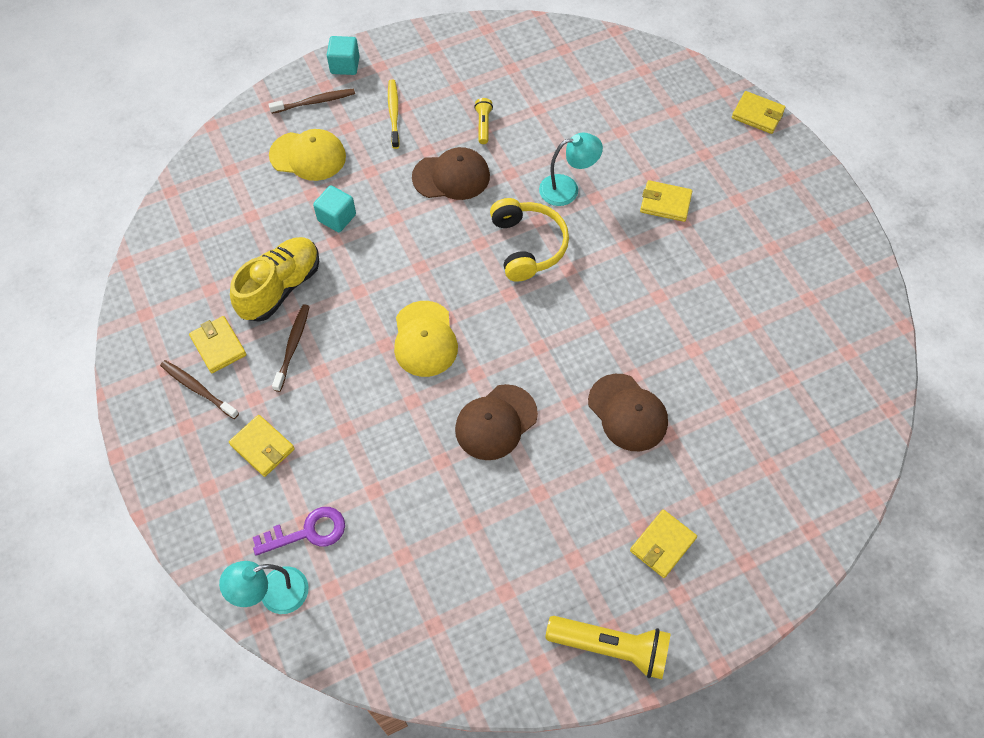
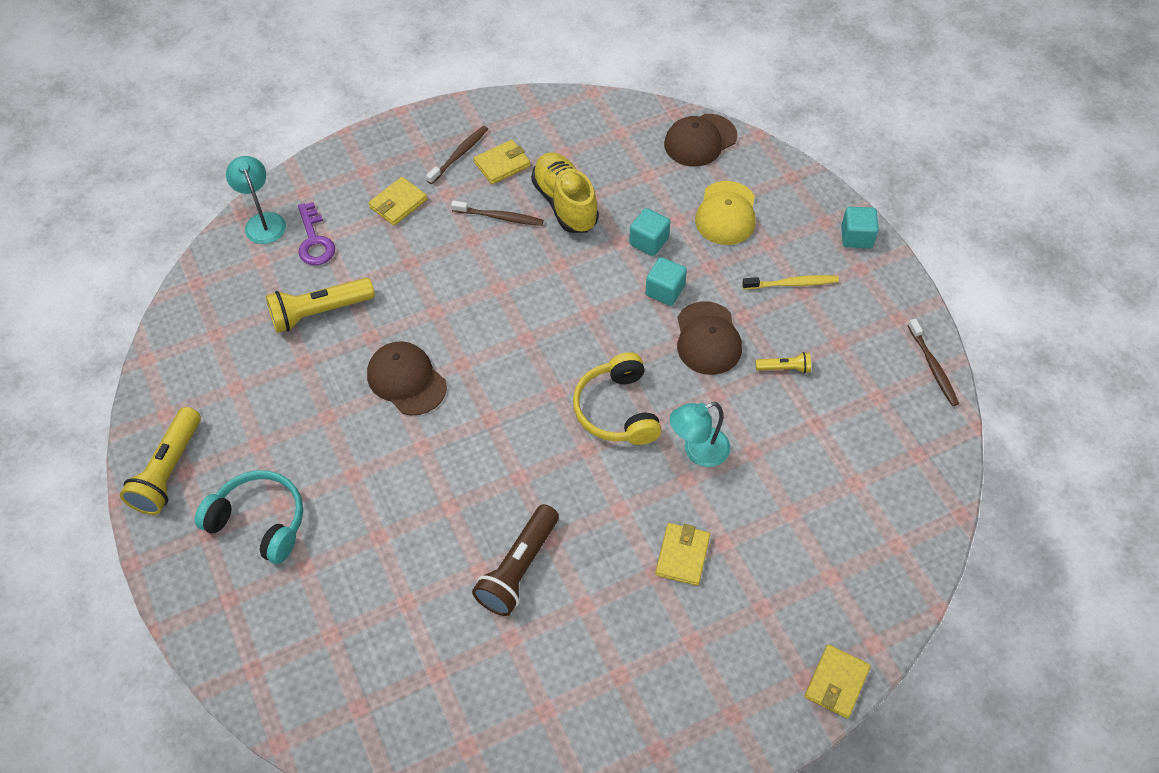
camera: 90 degrees right, 5 degrees down
(280, 287) = (565, 203): yellow shoe -> yellow shoe turned 150 degrees counterclockwise
(315, 102) = (800, 214): brown toothbrush -> brown toothbrush (933, 367)
(396, 207) = (664, 291): none -> turquoise cube
(409, 515) = (319, 312): none -> yellow flashlight
(425, 339) = (503, 319): yellow cap -> none
(527, 246) = (617, 410): yellow headphones -> yellow headphones turned 90 degrees clockwise
(567, 189) = (698, 451): turquoise lamp -> turquoise lamp turned 75 degrees clockwise
(627, 412) = (407, 498): brown cap -> brown cap (700, 140)
(662, 545) = (259, 522): yellow wallet -> turquoise headphones
(689, 319) = (518, 568): none -> brown flashlight

